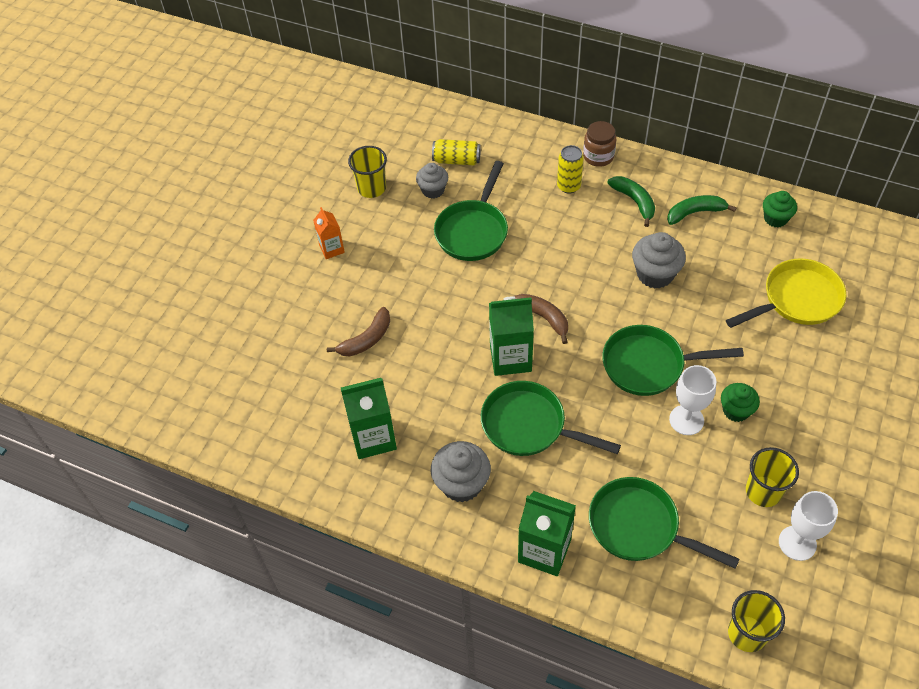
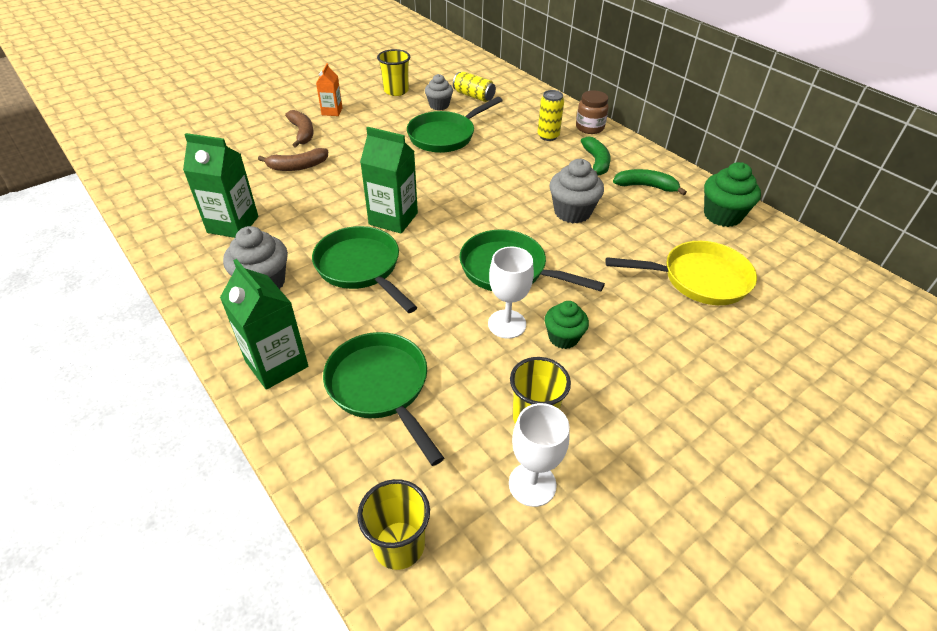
camera: 25 degrees right, 10 degrees down
(542, 317) = (446, 204): brown banana -> brown banana (302, 133)
(775, 218) = (722, 215): green cupcake -> green cupcake, size x1.51

